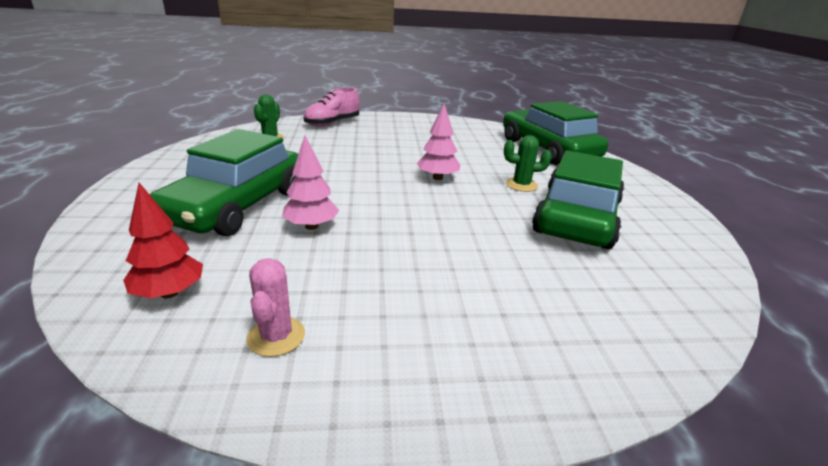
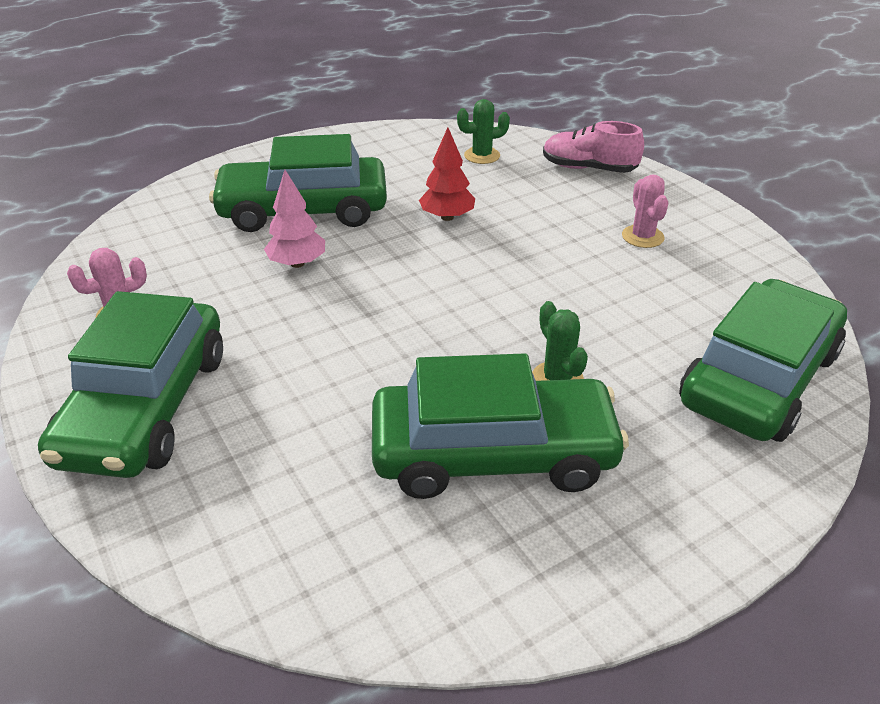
camera: 65 degrees right, 10 degrees up
(169, 293) = (150, 246): red tree -> red tree (447, 217)
(415, 133) = (642, 237): none -> pink cactus
(437, 178) = (500, 302): pink tree -> none
(449, 347) = (146, 407): none -> green car

